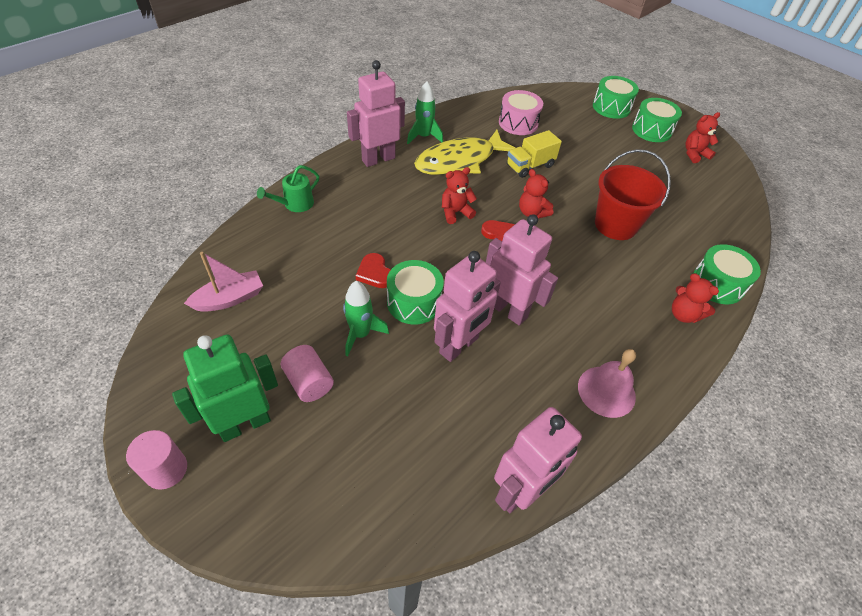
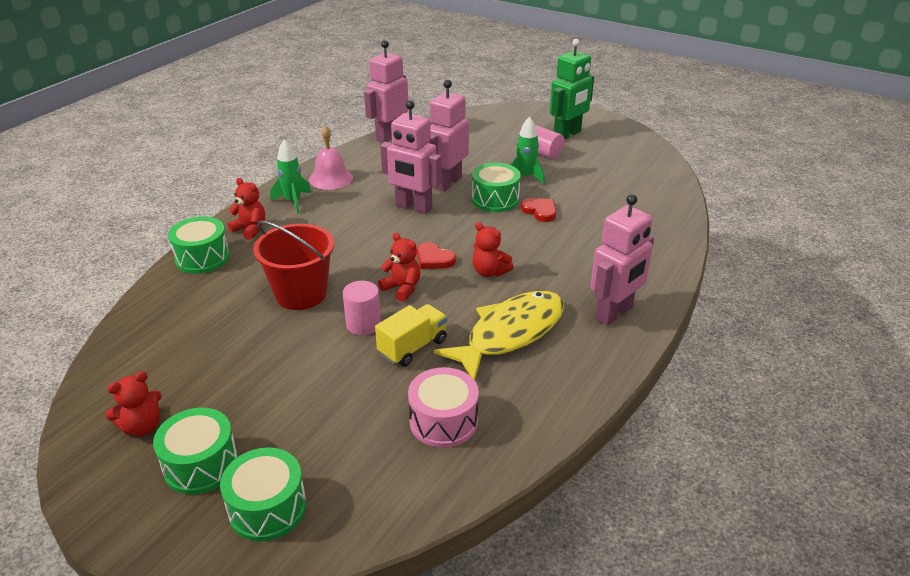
camera: 170 degrees right, 15 degrees down
(166, 469) = (593, 118): pink cylinder -> pink cylinder (363, 324)
(229, 299) = (640, 179): pink boat -> none
(295, 204) = (659, 248): green watering can -> none
(424, 137) = (577, 360): green rocket -> green rocket (293, 201)
(455, 212) = (489, 272): red teddy bear -> red teddy bear turned 75 degrees clockwise

